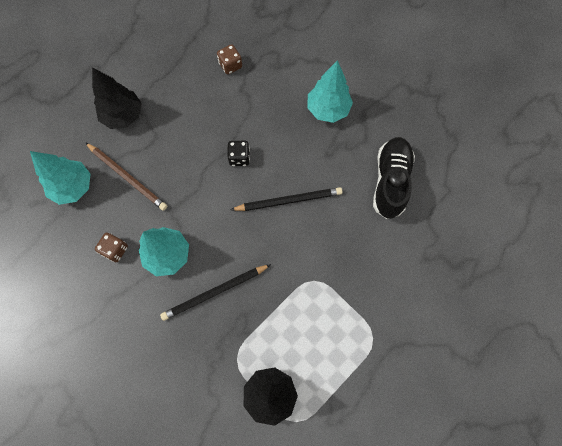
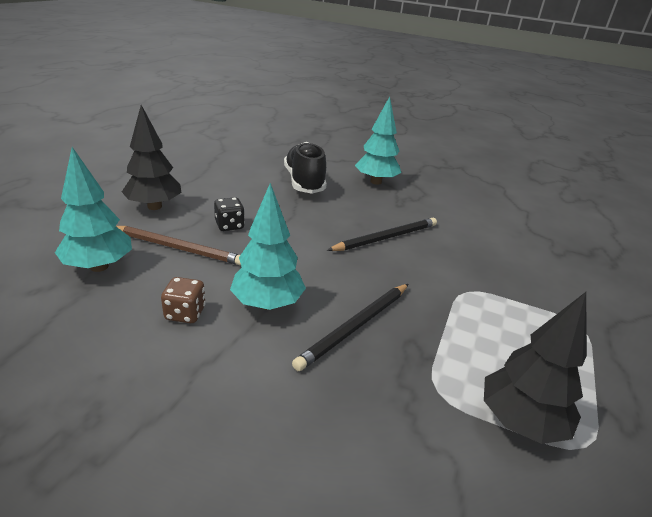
camera: 25 degrees left, 40 degrees down
(230, 65) = (263, 168): brown dice -> none
(239, 158) = (310, 217): black dice -> black dice (229, 225)
(390, 181) = (472, 213): black shoe -> black shoe (304, 182)

